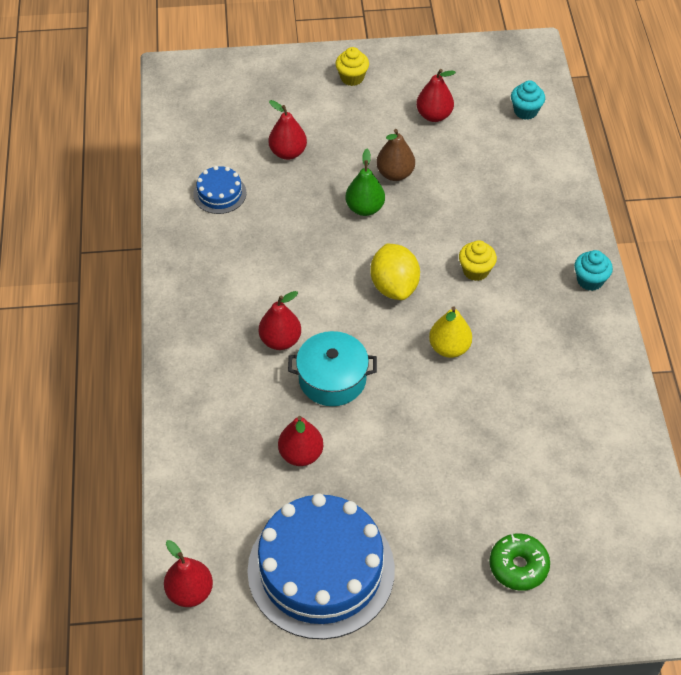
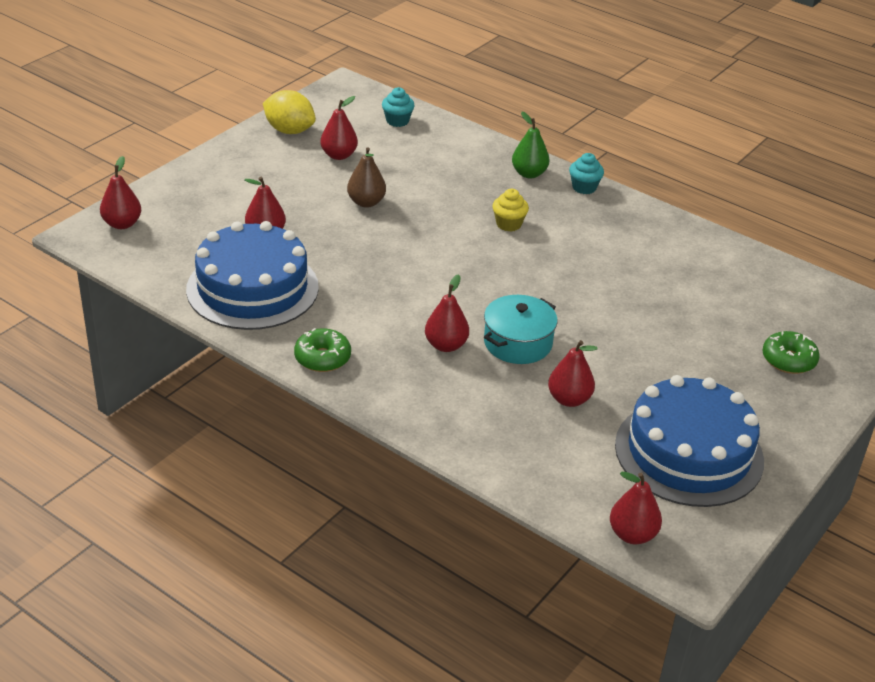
camera: 50 degrees left, 15 degrees down
(188, 285) = (322, 358): none -> green donut
(208, 78) = (122, 224): none -> red pear
(219, 193) = (252, 288): blue cake -> blue cake, size x2.27
(352, 78) = (241, 164): yellow cupcake -> none
(365, 208) = (377, 234): green pear -> green pear (529, 174)
(394, 286) = (471, 265): yellow lemon -> yellow lemon (289, 130)
(449, 348) = (561, 276): yellow pear -> none

